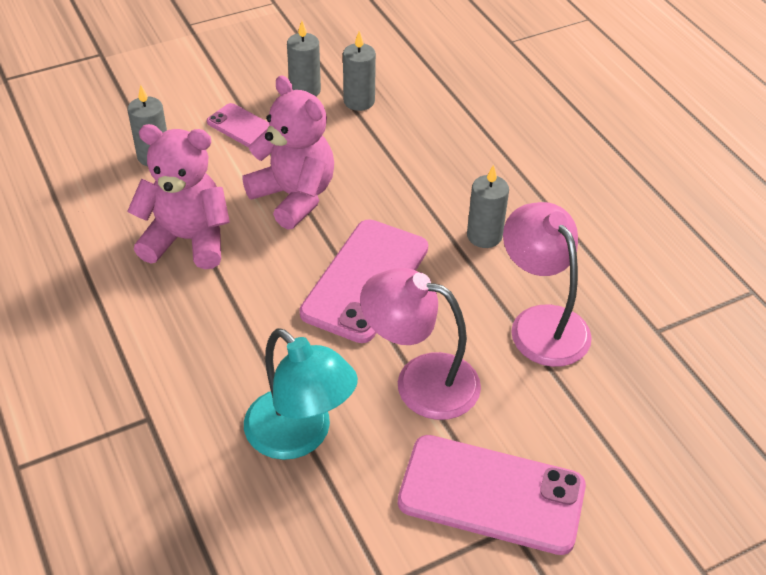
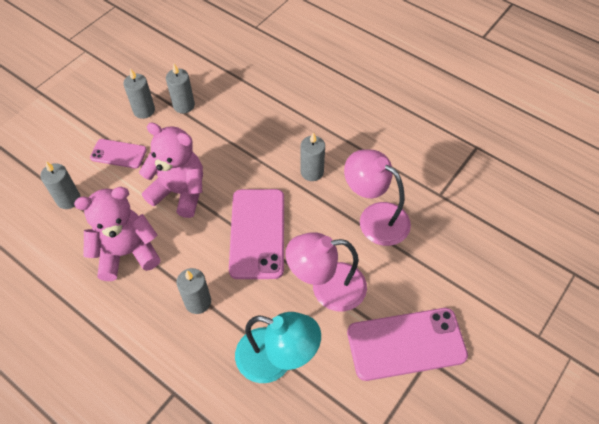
camera: 25 degrees left, 10 degrees up
(240, 328) = (198, 302): none -> grey candle

